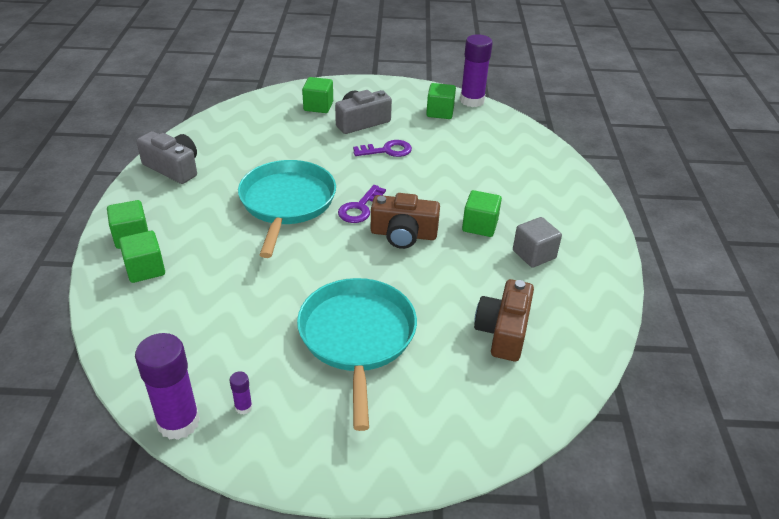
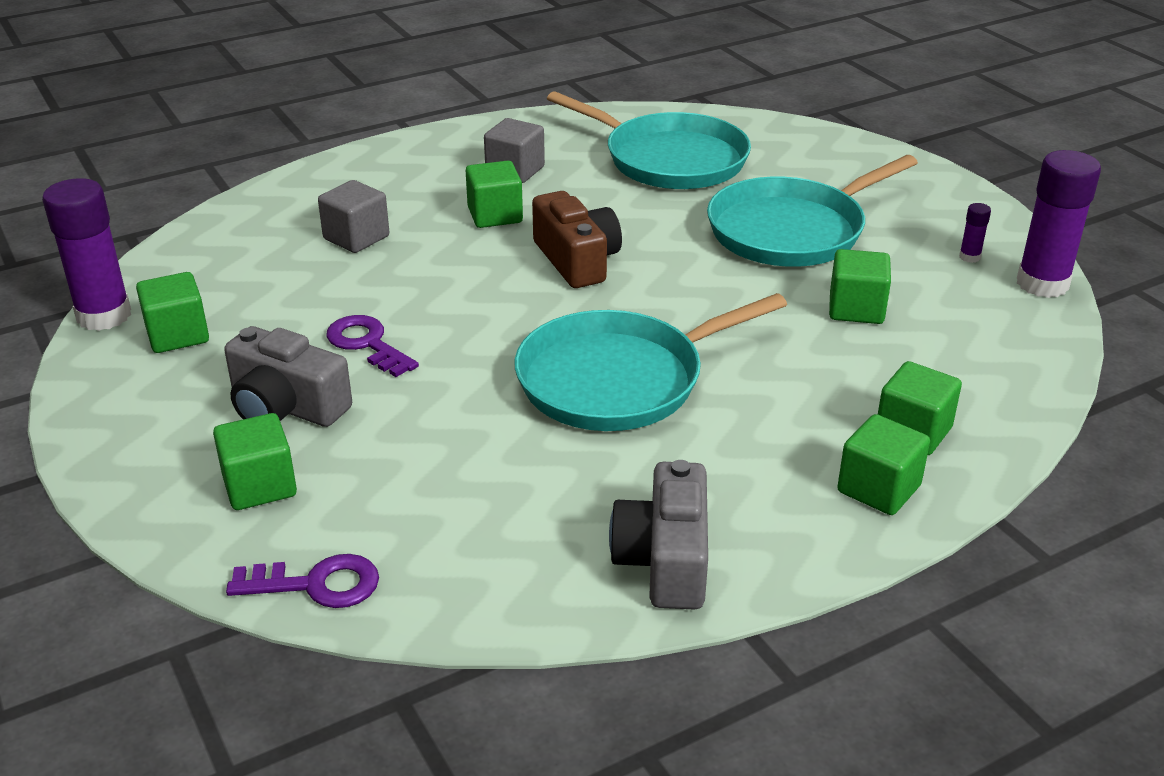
camera: 120 degrees left, 5 degrees down
(251, 312) = (856, 309): none -> green cube
(360, 208) = (557, 312): purple key -> purple key (317, 584)
(490, 175) = (356, 238): none -> grey cube
(503, 331) = (669, 159): brown camera -> turquoise pan

